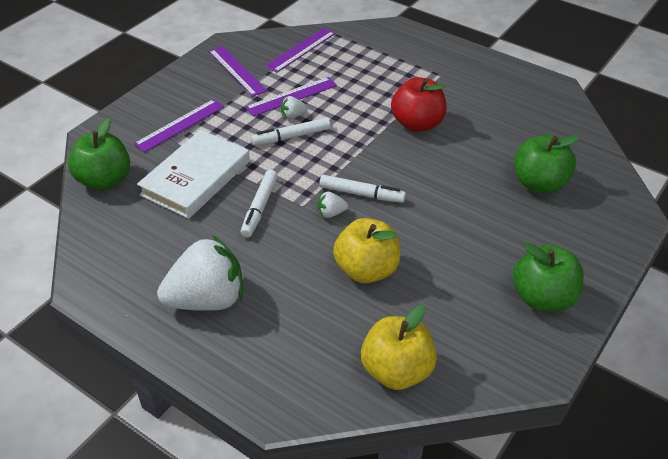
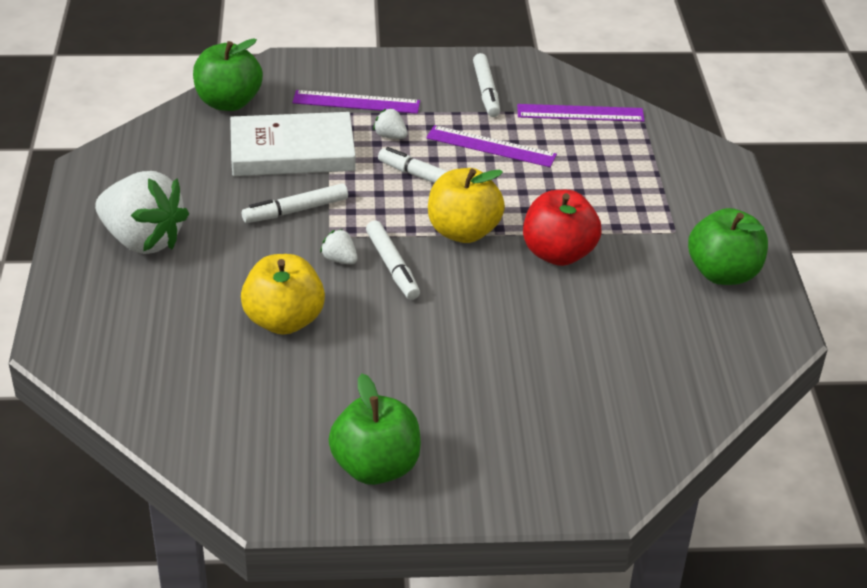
camera: 50 degrees right, 5 degrees down
(237, 71) = (486, 91): purple ruler -> white marker
(293, 116) = (460, 163): white strawberry -> white strawberry (390, 136)
(396, 371) = (169, 401): yellow apple -> yellow apple (463, 231)
(539, 183) = (568, 391): green apple -> green apple (723, 273)

